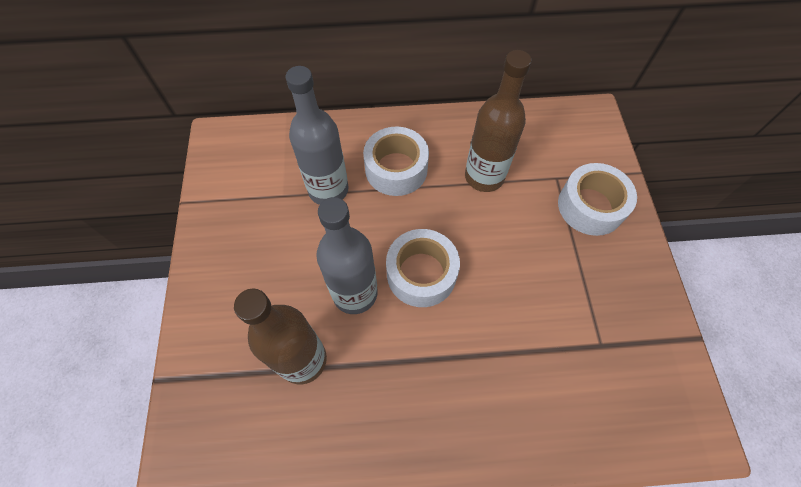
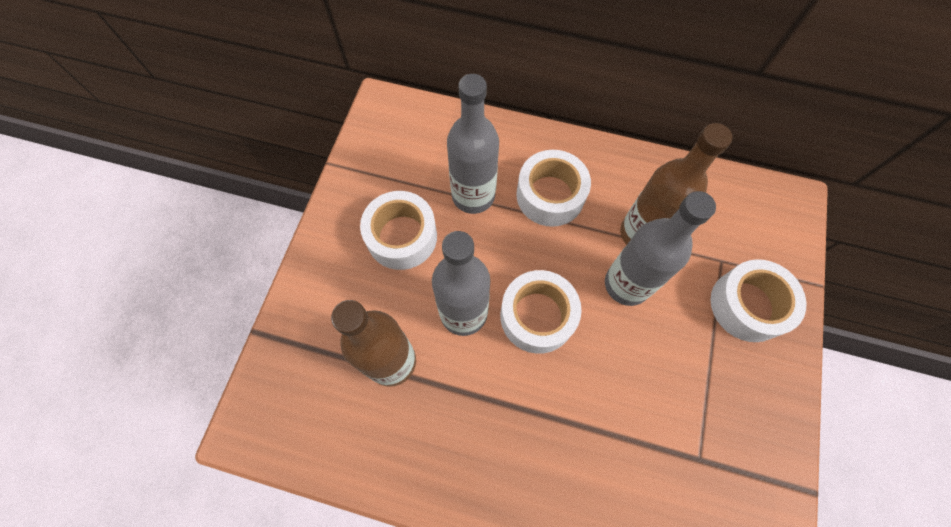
camera: 20 degrees right, 5 degrees up
(274, 245) = (402, 236): none -> white tape
(487, 221) = (626, 284): none -> grey bottle

